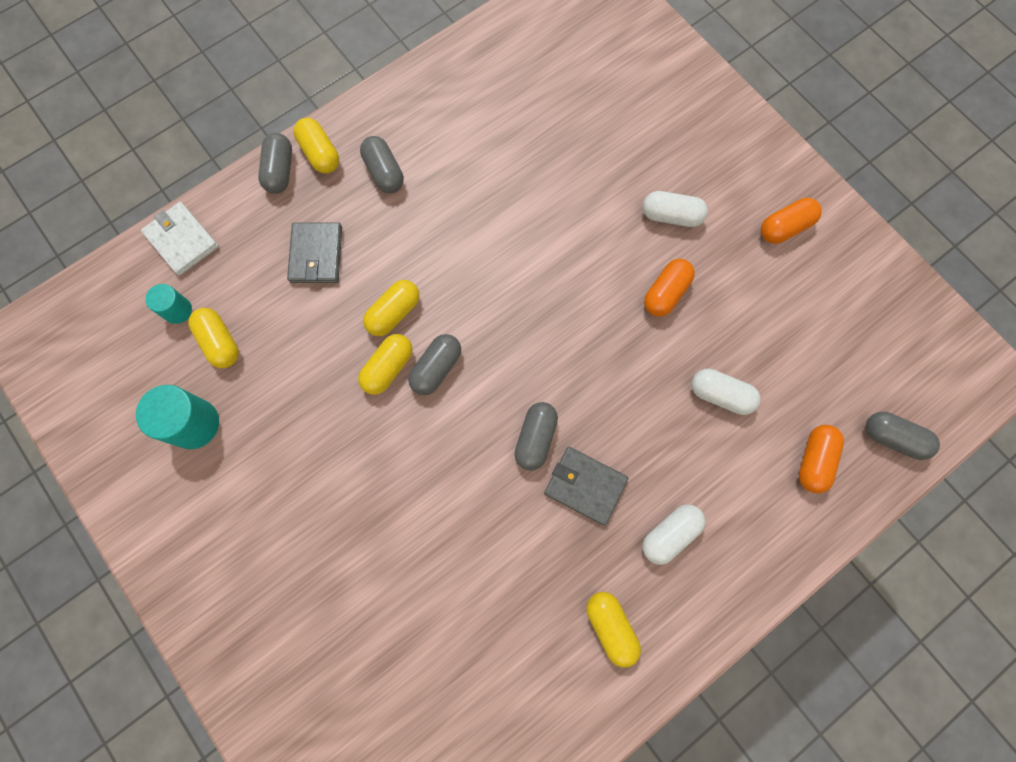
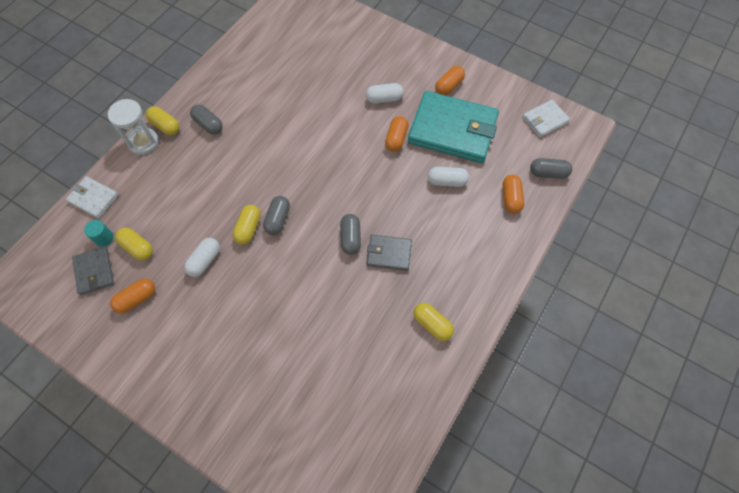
camera: 20 degrees left, 10 degrees down
(194, 424) = (137, 299): turquoise cylinder -> orange capsule
(280, 171) = (143, 142): grey capsule -> white hourglass
(316, 255) = (182, 181): grey wallet -> grey wallet (94, 272)
(394, 313) = (241, 198): yellow capsule -> none
(670, 534) = (447, 263): white capsule -> white capsule (205, 261)
(763, 308) = (453, 130): none -> turquoise wallet
(924, 341) = (544, 120): none -> white wallet

